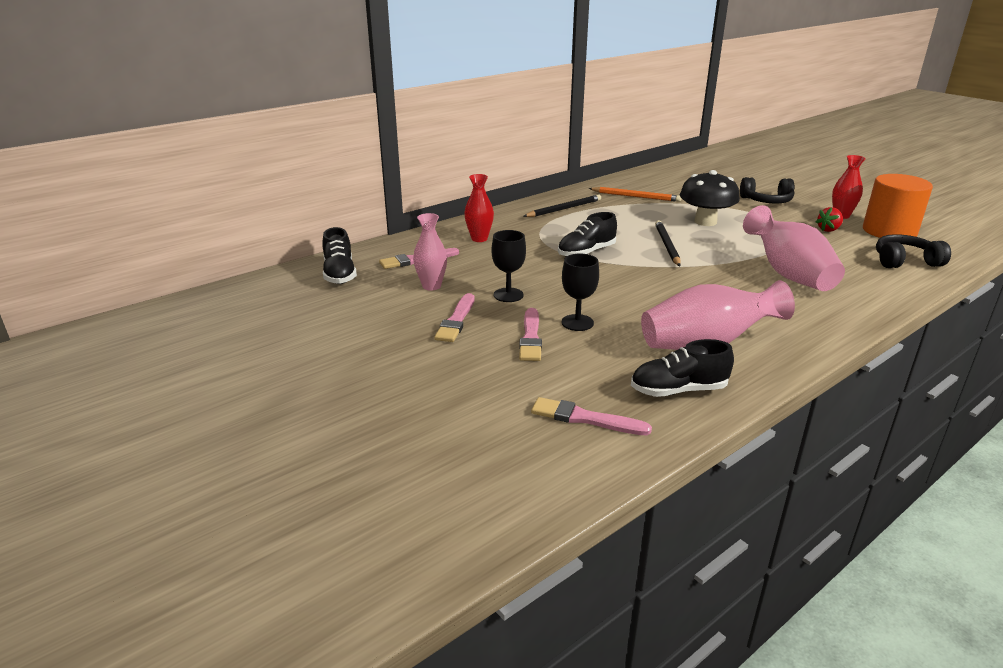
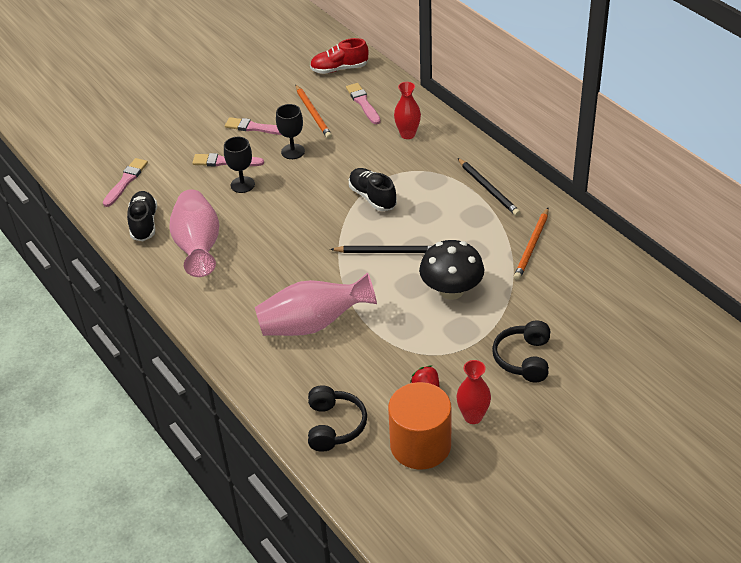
camera: 95 degrees right, 15 degrees up
(339, 274) = (339, 69): black shoe -> red shoe
(431, 286) = (313, 113): pink vase -> orange pencil

